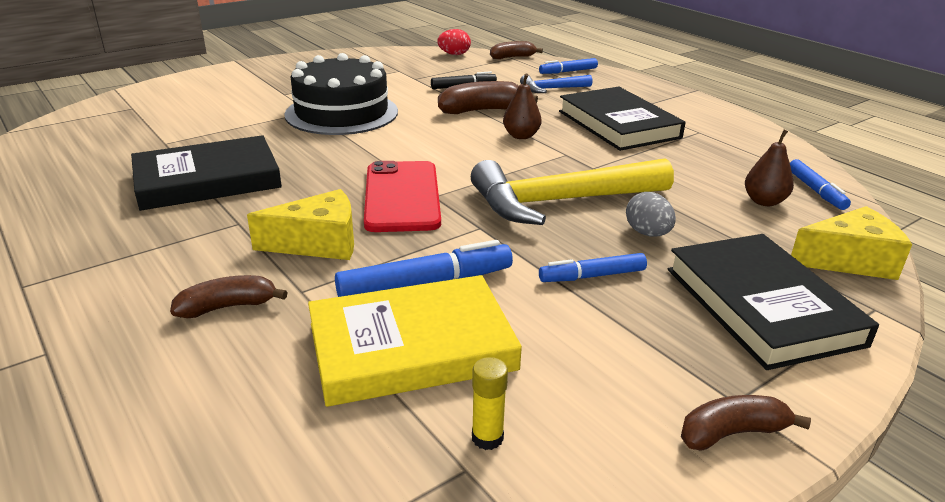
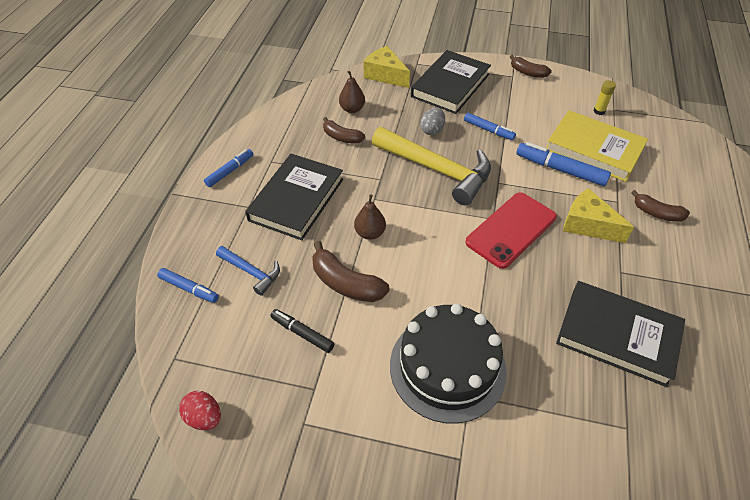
camera: 130 degrees left, 20 degrees up
(512, 57) = (174, 358): brown banana -> brown banana (341, 137)
(815, 191) = (318, 98): blue marker -> blue marker (230, 171)

